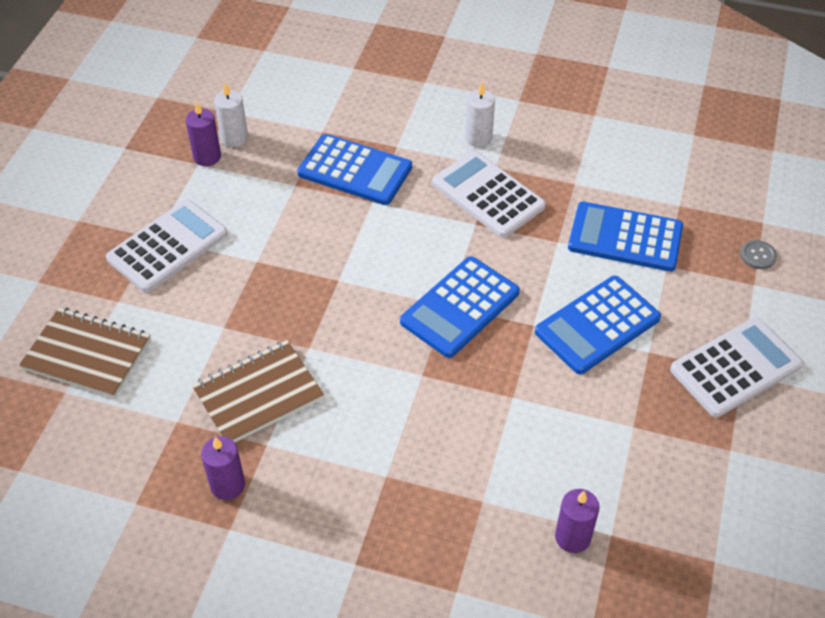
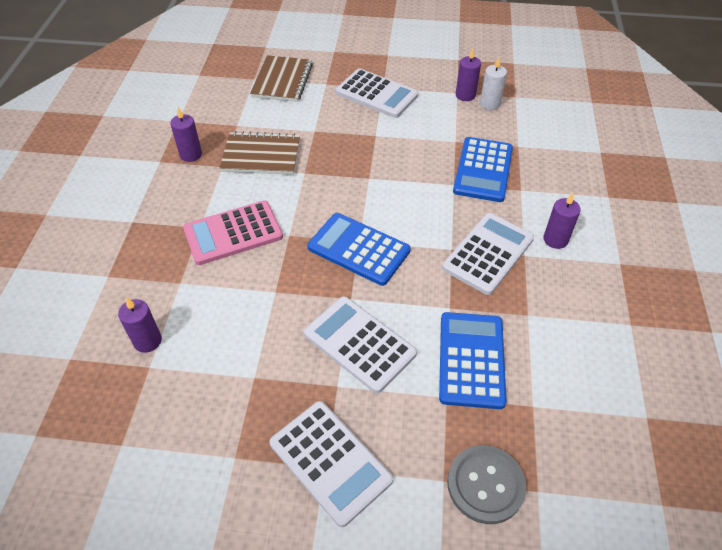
camera: 80 degrees right, 0 degrees up
(258, 394) = (261, 155): brown notebook -> brown notebook turned 45 degrees counterclockwise
(405, 436) = (233, 233): none -> pink calculator
(478, 138) = (555, 239): white candle -> purple candle
(597, 325) = (359, 344): blue calculator -> white calculator
(758, 255) = (485, 485): grey button -> grey button, size x2.00

